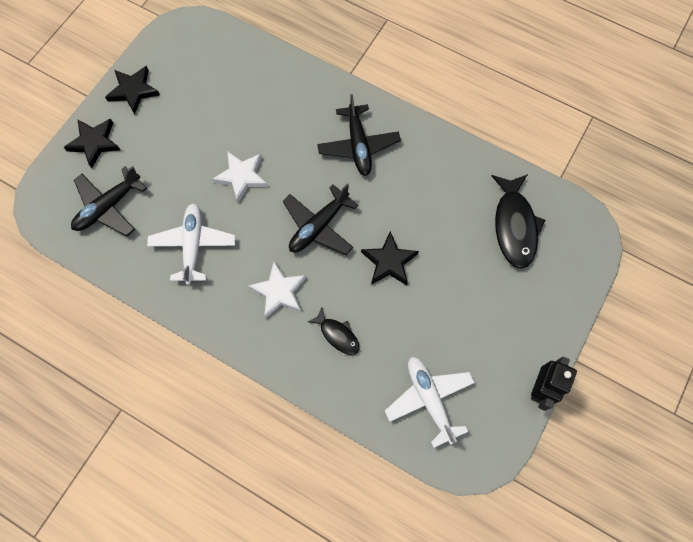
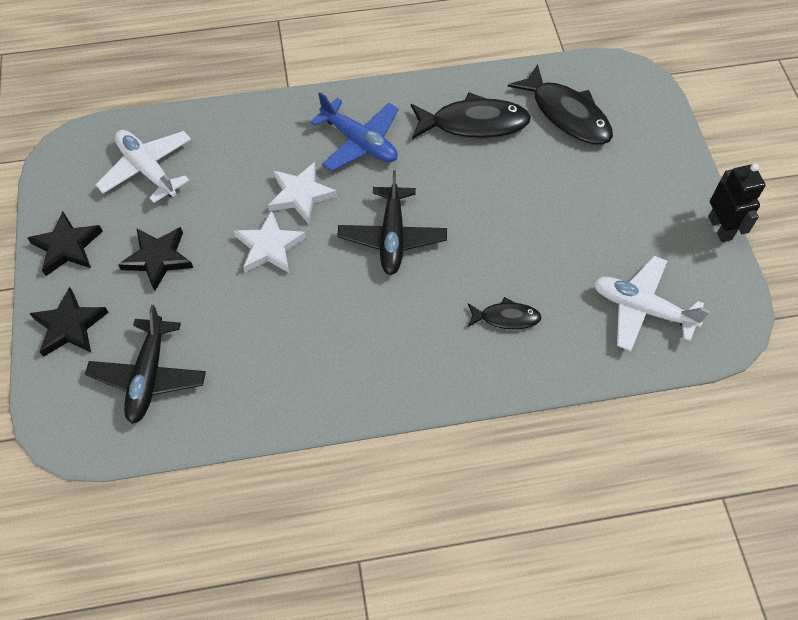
camera: 40 degrees left, 10 degrees down
(193, 245) = (281, 345): white plane -> white plane (147, 169)
(279, 291) = (412, 322): white star -> white star (301, 195)
(358, 145) = (359, 142): black plane -> blue plane
(389, 262) = (489, 220): black star -> black star (158, 259)
(444, 186) = (474, 123): none -> black fish

